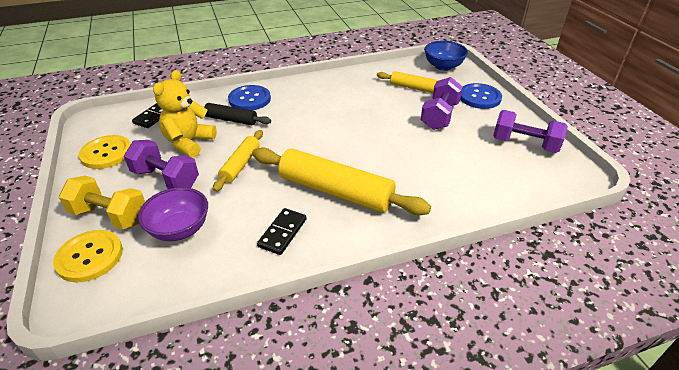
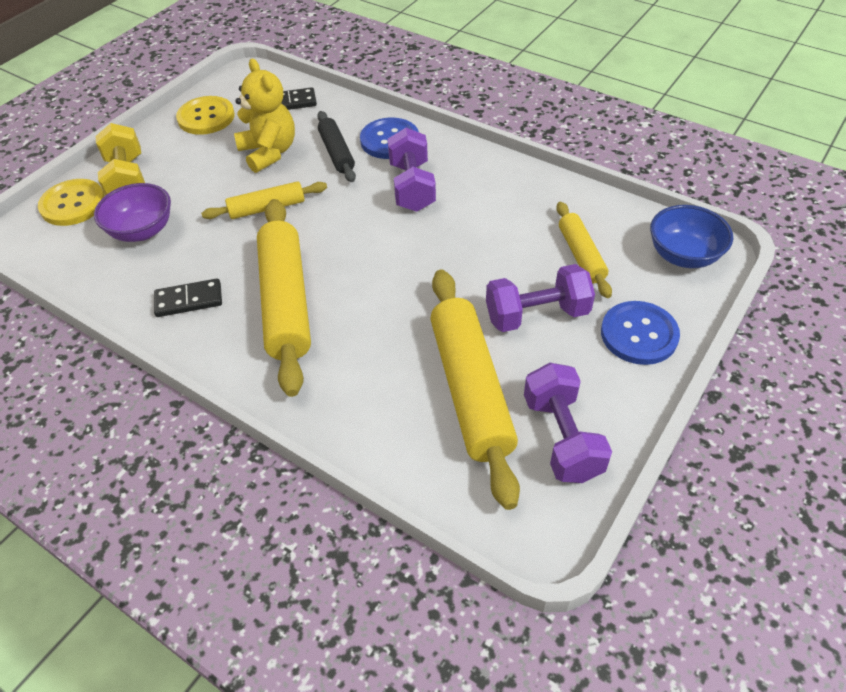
camera: 55 degrees right, 10 degrees up
(166, 179) = (202, 176): purple dumbbell -> purple dumbbell (412, 187)
(189, 143) = (269, 152): yellow teddy bear -> yellow teddy bear turned 75 degrees clockwise
(471, 156) = (470, 390): none -> yellow rolling pin

